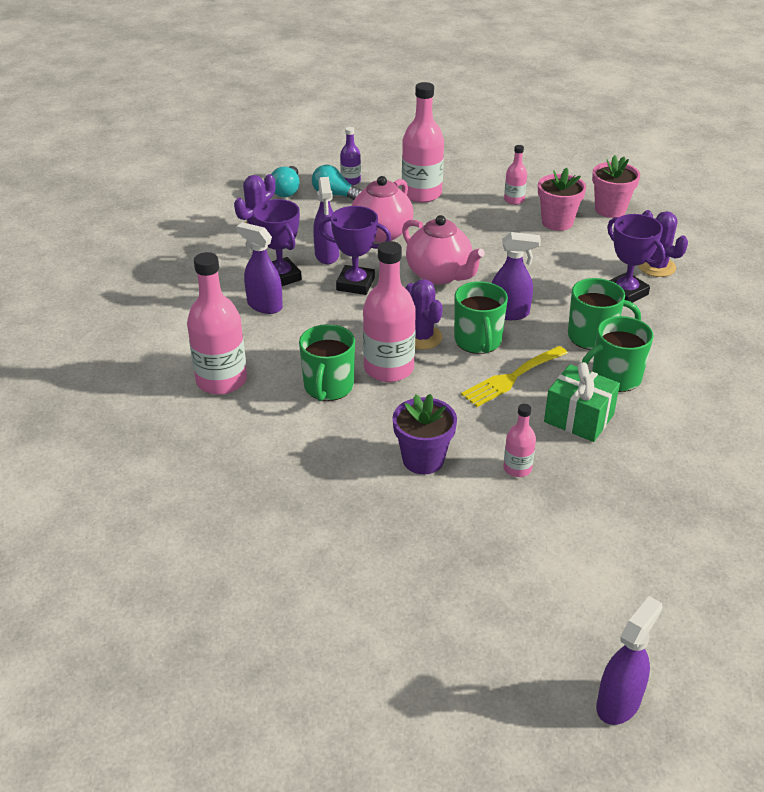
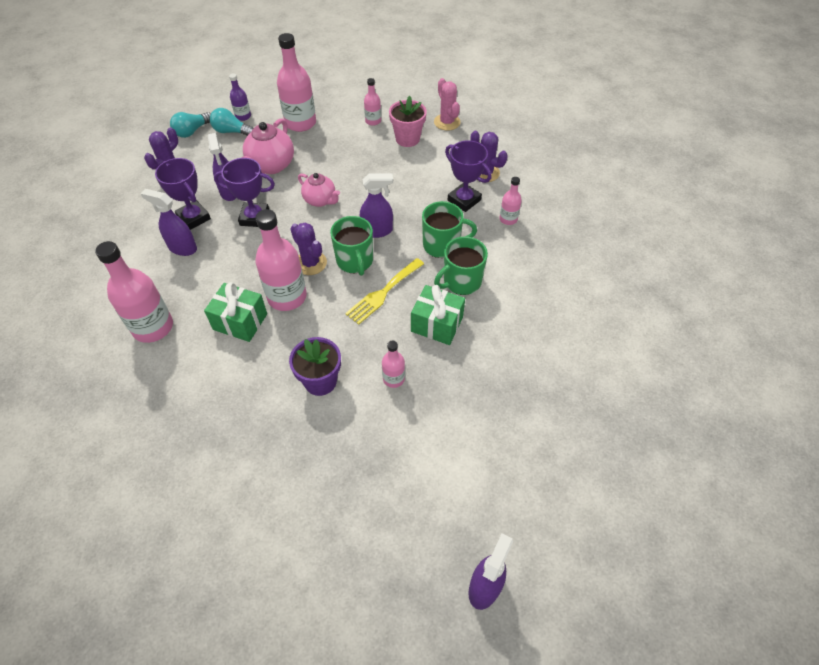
camera: 10 degrees left, 15 degrees up
(287, 190) = (192, 131): turquoise light bulb -> turquoise light bulb turned 45 degrees clockwise
(328, 387) = (240, 322): green mug -> green gift
(439, 275) = (320, 200): pink teapot -> pink teapot, size x0.65
(610, 209) = (447, 122): pink flower pot -> pink cactus
(683, 318) = (508, 219): none -> pink bottle

